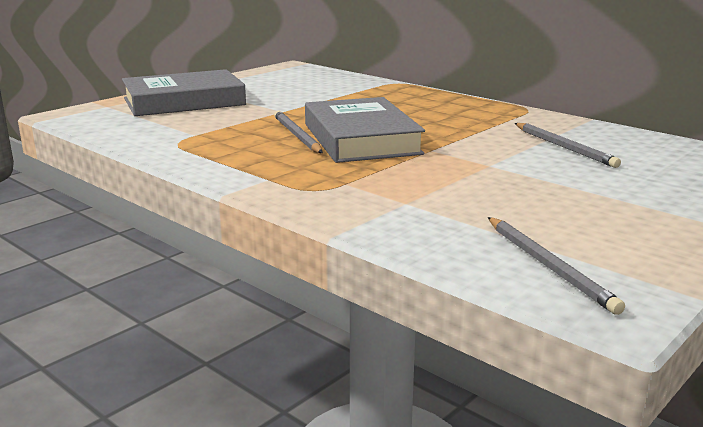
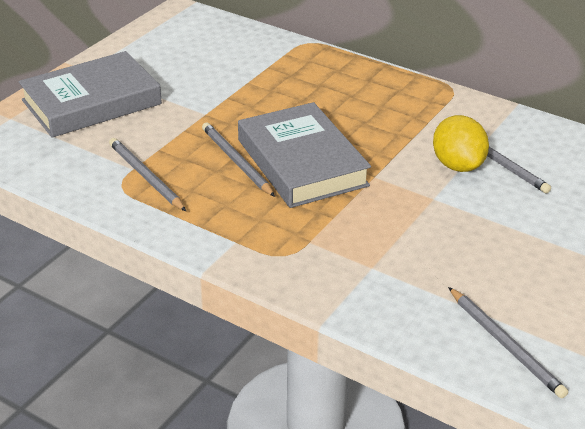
camera: 10 degrees left, 15 degrees up
(204, 139) = (145, 177): none -> grey pencil
(521, 147) = (457, 165): none -> yellow lemon

